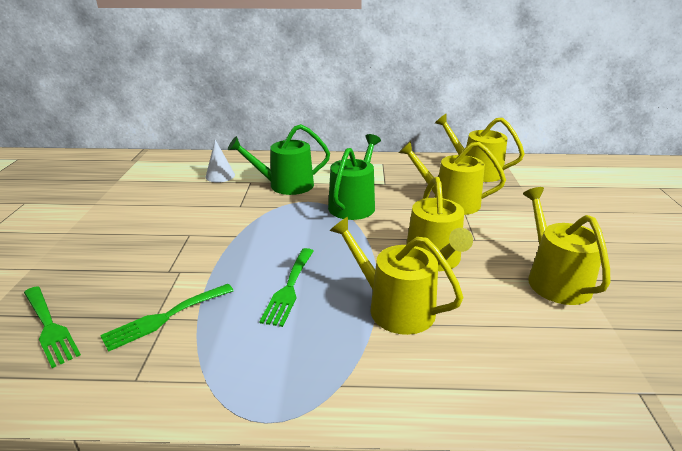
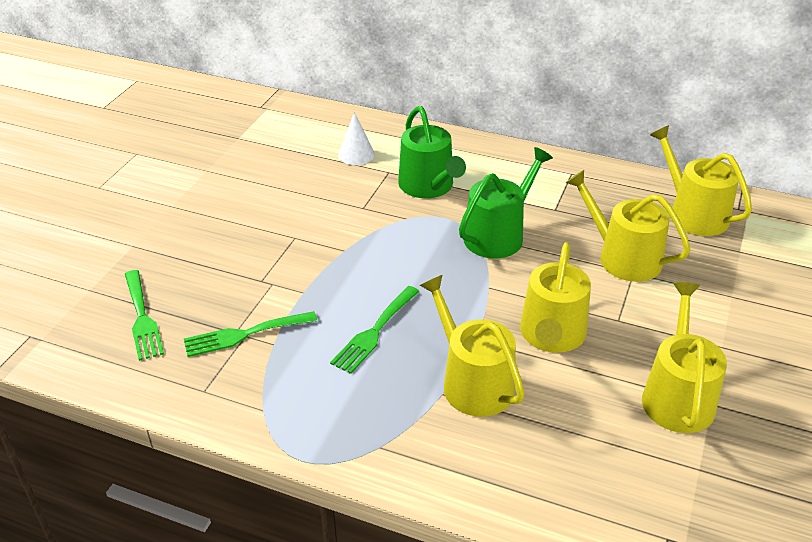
camera: 20 degrees right, 10 degrees up
(285, 185) = (429, 186): green watering can -> green watering can turned 120 degrees counterclockwise

